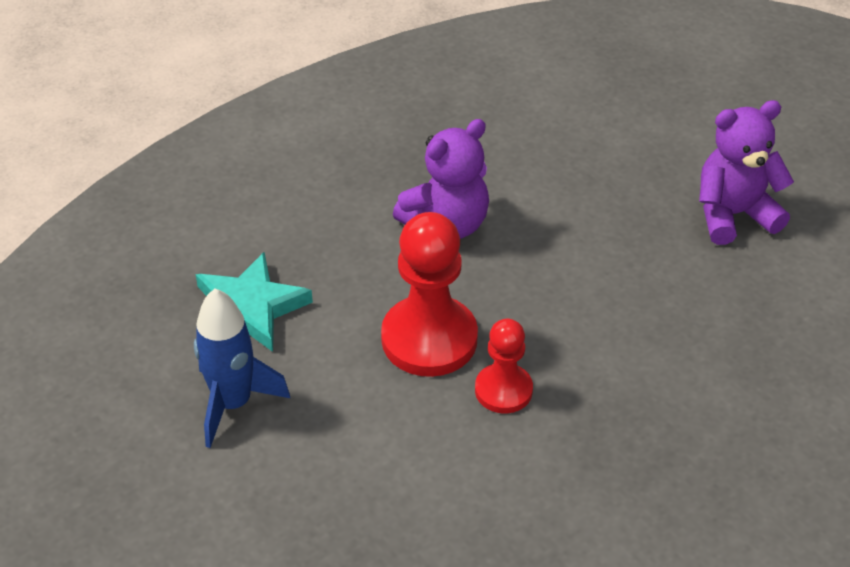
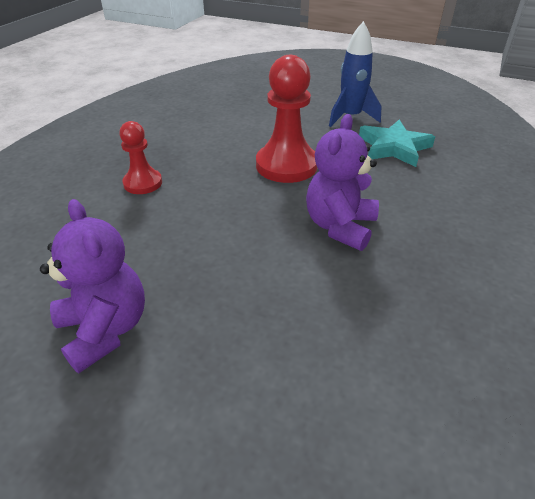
camera: 150 degrees right, 5 degrees down
(503, 390) = (226, 158): red pawn -> red pawn (143, 183)
(733, 215) = (105, 329): purple teddy bear -> purple teddy bear turned 75 degrees counterclockwise

